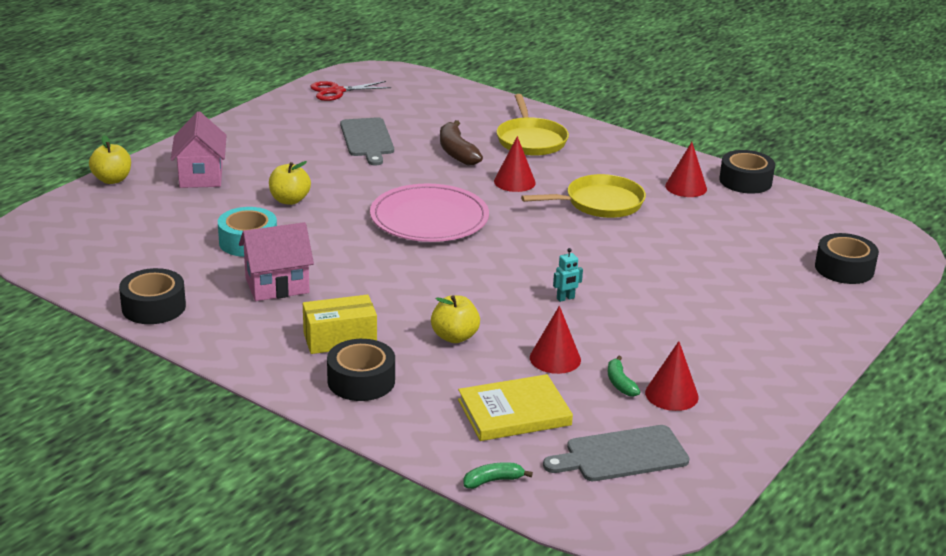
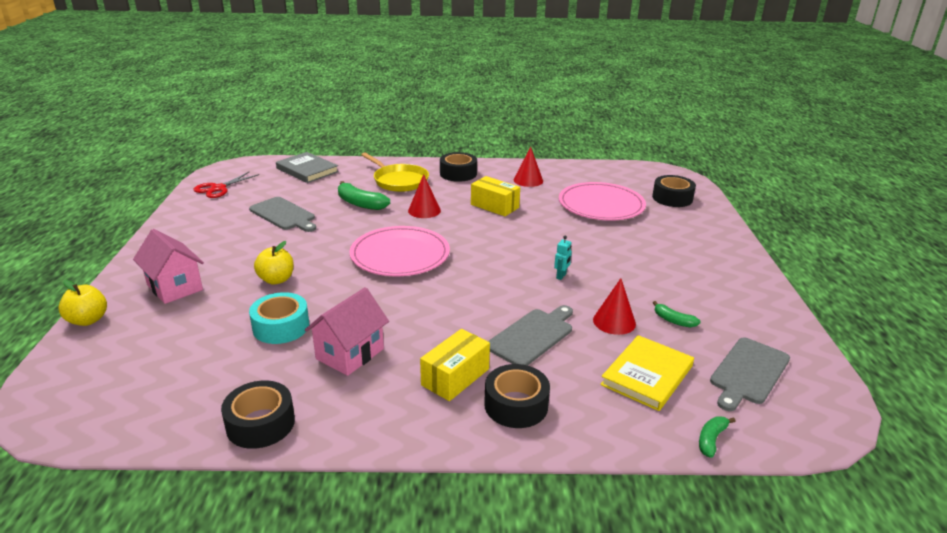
camera: 35 degrees left, 0 degrees up
(447, 97) = (307, 170): none -> grey book
(454, 337) = (532, 336): yellow apple -> grey cutting board
(456, 152) = (360, 203): brown banana -> green banana
(600, 203) = (494, 206): yellow pan -> yellow box
(671, 394) = (710, 314): red cone -> none
(733, 245) = (601, 205): none -> pink plate
(745, 181) = (553, 166): black tape -> black tape (458, 173)

